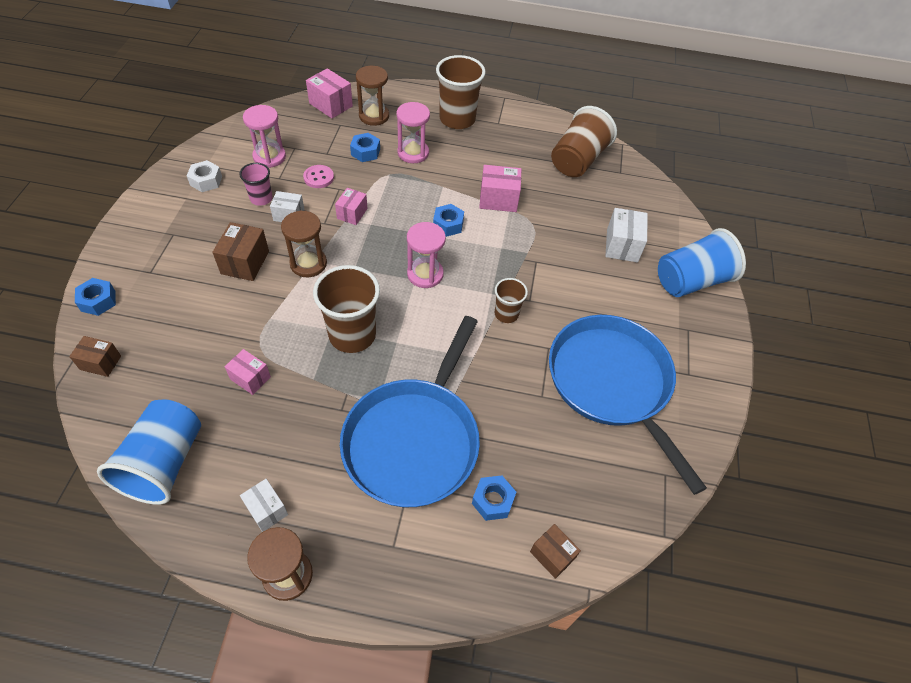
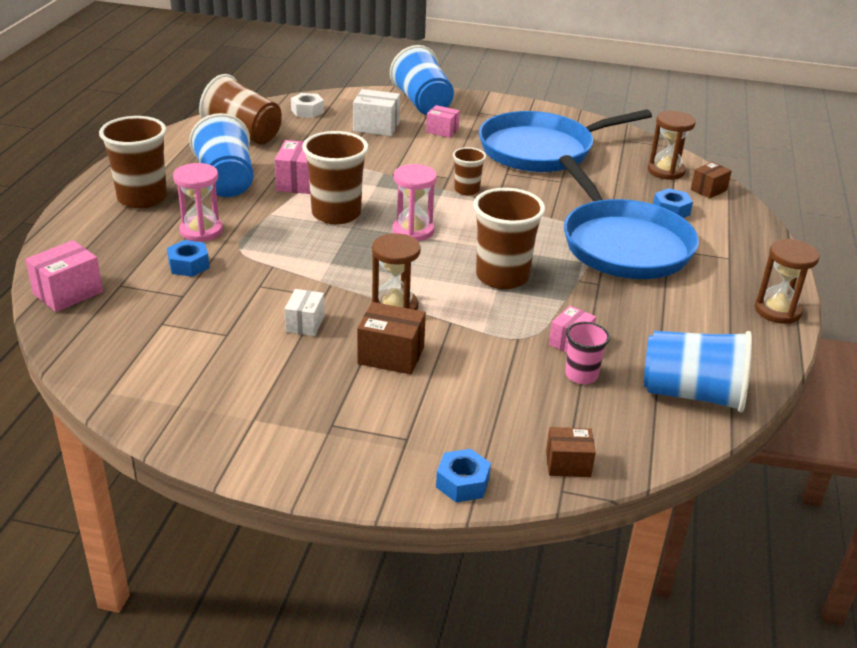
camera: 85 degrees left, 20 degrees down
(100, 363) = (568, 464): brown box -> brown box turned 75 degrees clockwise
(206, 181) = (217, 402): white nut -> white nut (307, 111)
(261, 198) = (268, 348): pink cup -> pink cup (581, 375)
(266, 510) = (721, 324): white box -> none
(269, 157) = (176, 345): pink hourglass -> none
(318, 177) = (233, 301): pink button -> none
(352, 213) = (309, 276): pink box -> pink box (442, 131)
(374, 116) = (111, 257): brown hourglass -> brown hourglass (666, 171)
(414, 440) = (623, 244): blue pan -> blue pan turned 45 degrees clockwise
(448, 224) = (336, 214): blue nut -> brown cup
(491, 158) = (226, 181): none -> blue cup

